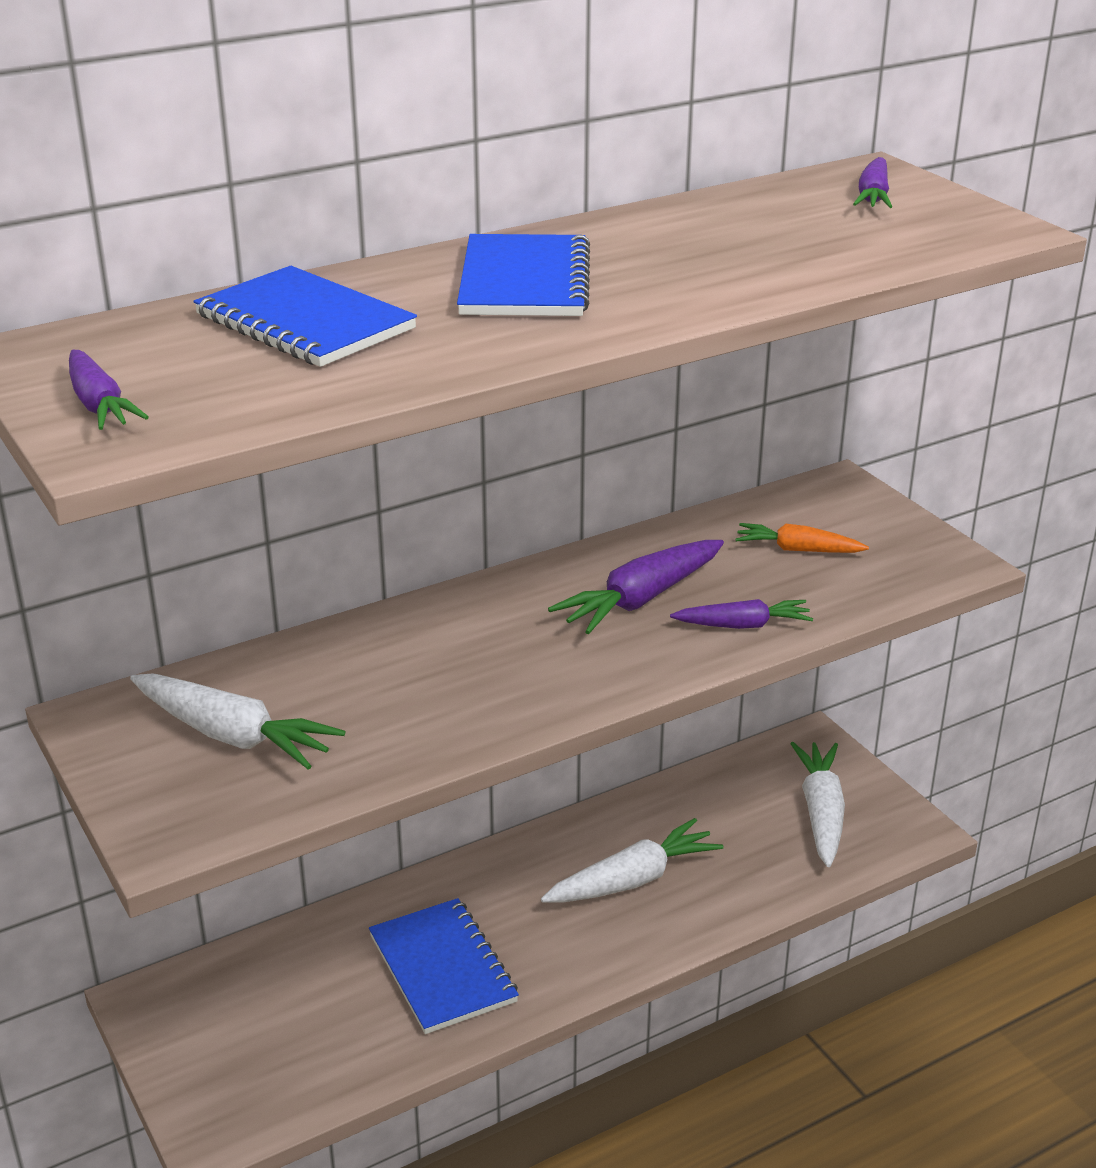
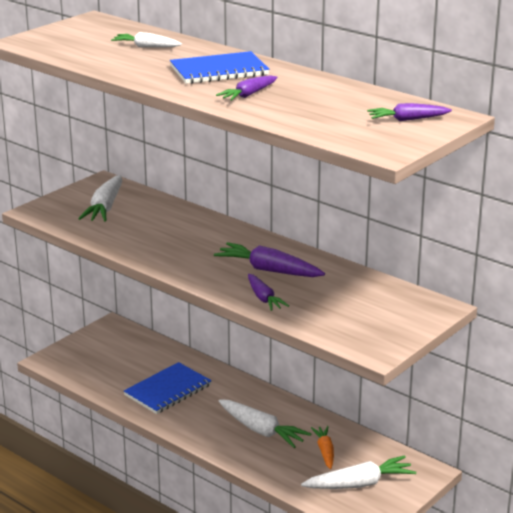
camera: 70 degrees right, 5 degrees down
(99, 405) = (53, 35): purple carrot -> purple carrot (248, 95)
(305, 322) = (146, 47): blue notebook -> white carrot
(798, 550) = (352, 303): orange carrot -> orange carrot (325, 451)

